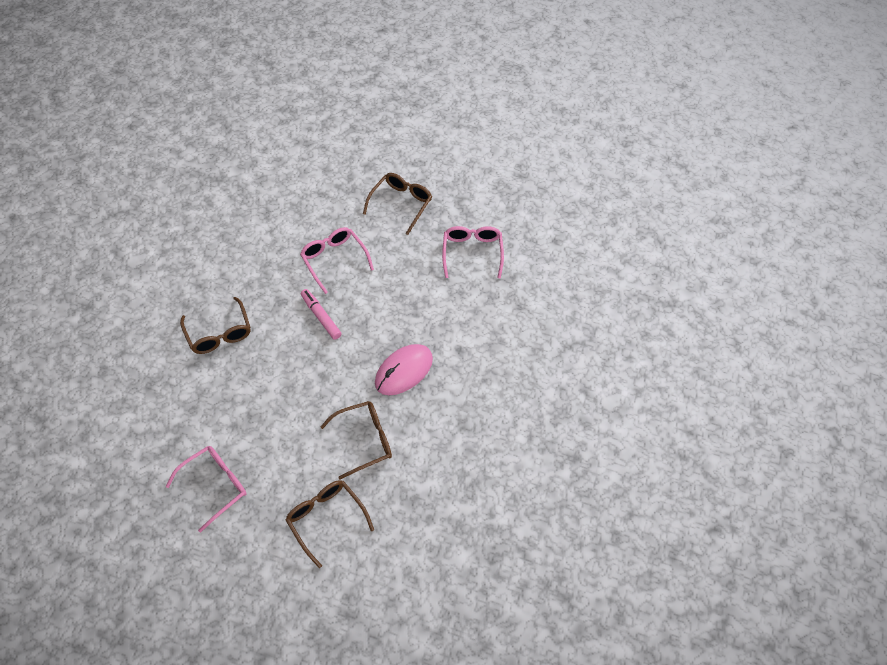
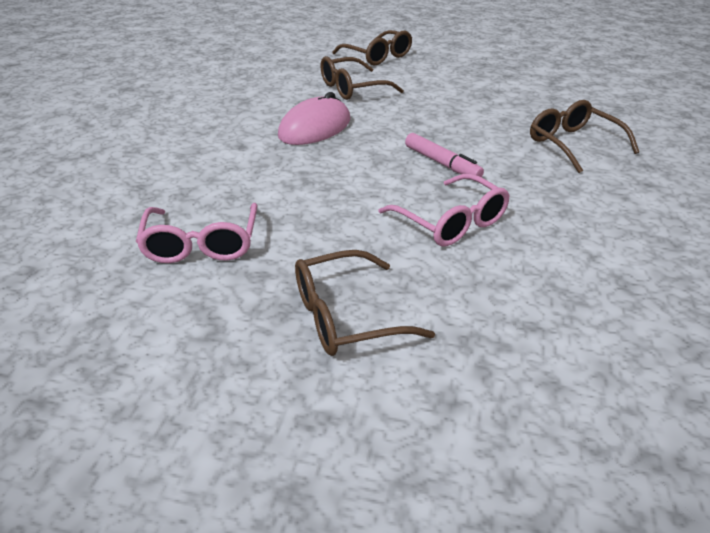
camera: 175 degrees right, 20 degrees down
(215, 486) = (490, 65): pink glasses -> none
(401, 204) = (345, 316): brown glasses -> brown glasses turned 45 degrees clockwise

